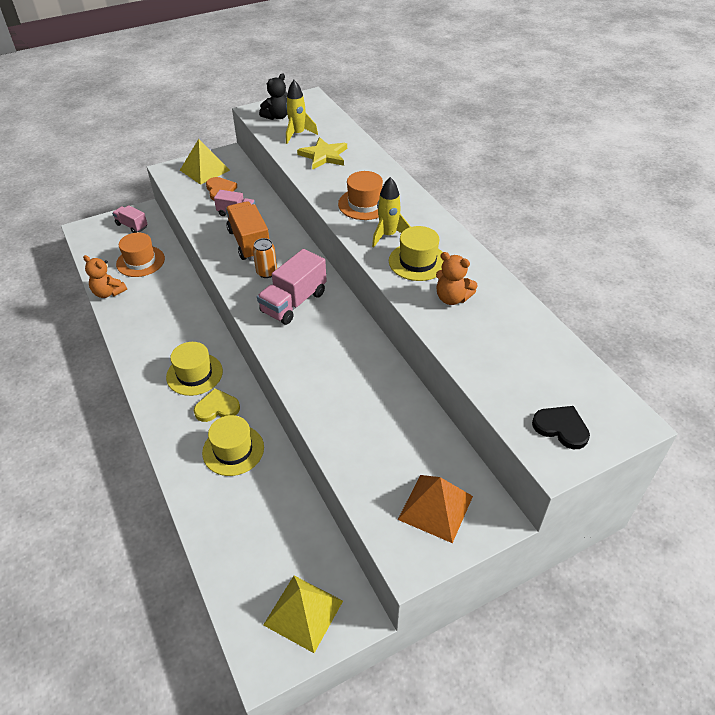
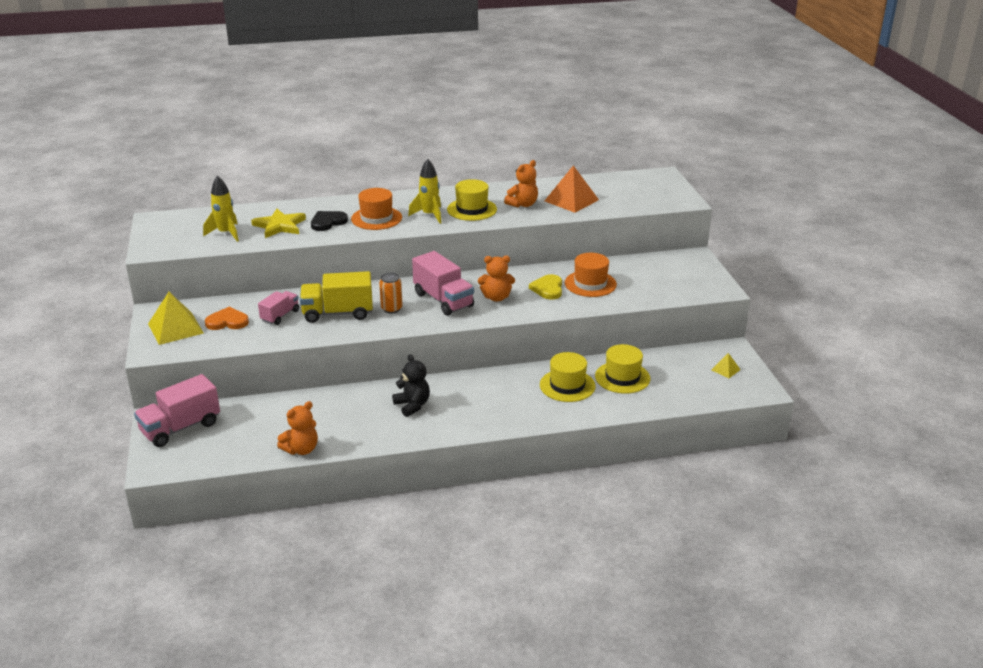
camera: 75 degrees left, 15 degrees down
(132, 226) = (180, 428): pink truck -> pink truck, size x1.69
(140, 261) = (259, 424): orange hat -> orange hat (590, 284)
(194, 374) = (465, 399): yellow hat -> yellow hat (622, 377)
(217, 408) = (514, 390): yellow heart -> yellow heart (548, 289)
(249, 243) = (338, 313): orange truck -> yellow truck
(277, 116) = (176, 240): black teddy bear -> black teddy bear (412, 405)
(303, 612) = (725, 369): yellow pyramid -> yellow pyramid, size x0.49
(312, 339) = (496, 297): none -> orange teddy bear
(435, 507) = (681, 274): orange pyramid -> orange pyramid (571, 200)
(561, 428) = (660, 194): black heart -> black heart (328, 222)

